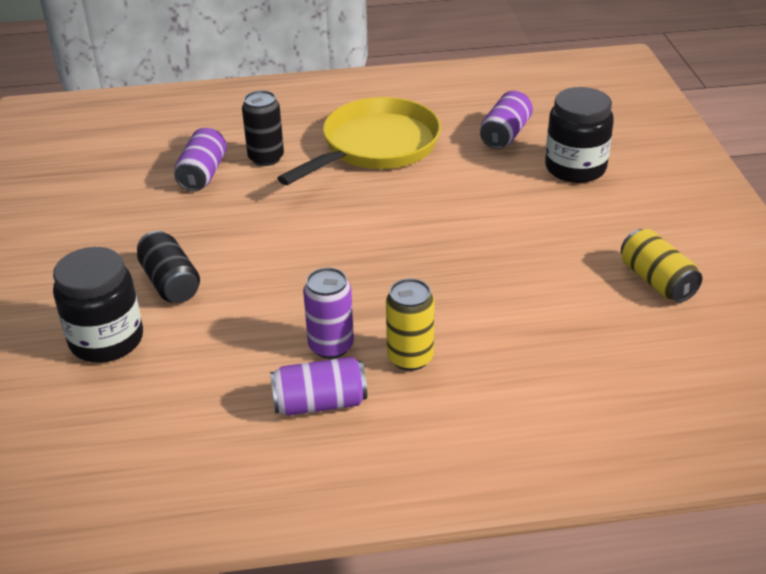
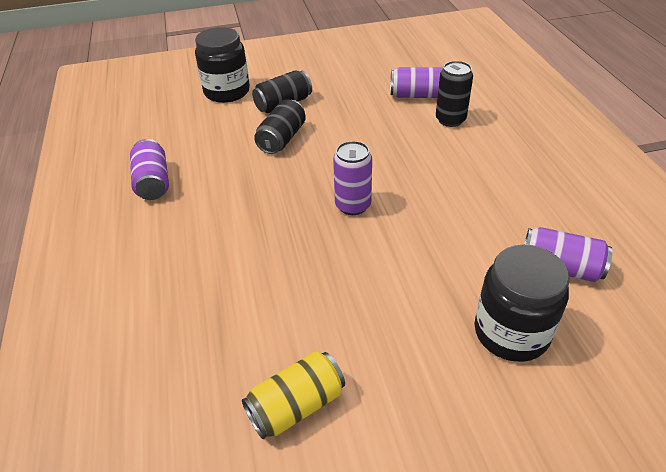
camera: 85 degrees right, 5 degrees up
(257, 285) = (282, 139): none -> black can
(331, 346) = (211, 181): purple can -> purple can (353, 205)
(375, 147) = (492, 176): yellow pan -> none
(410, 358) = (193, 222): yellow can -> none

